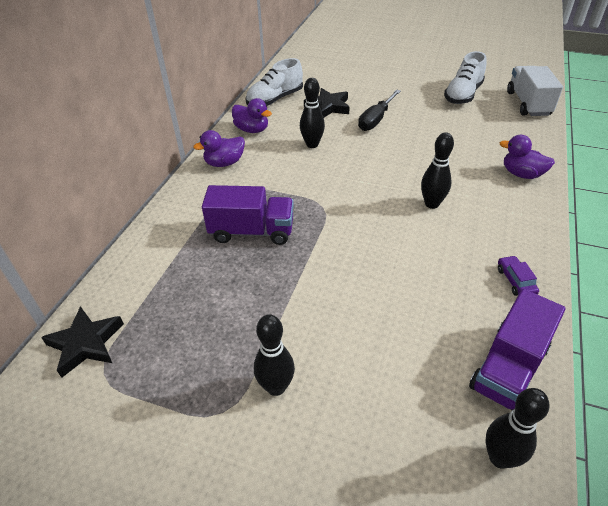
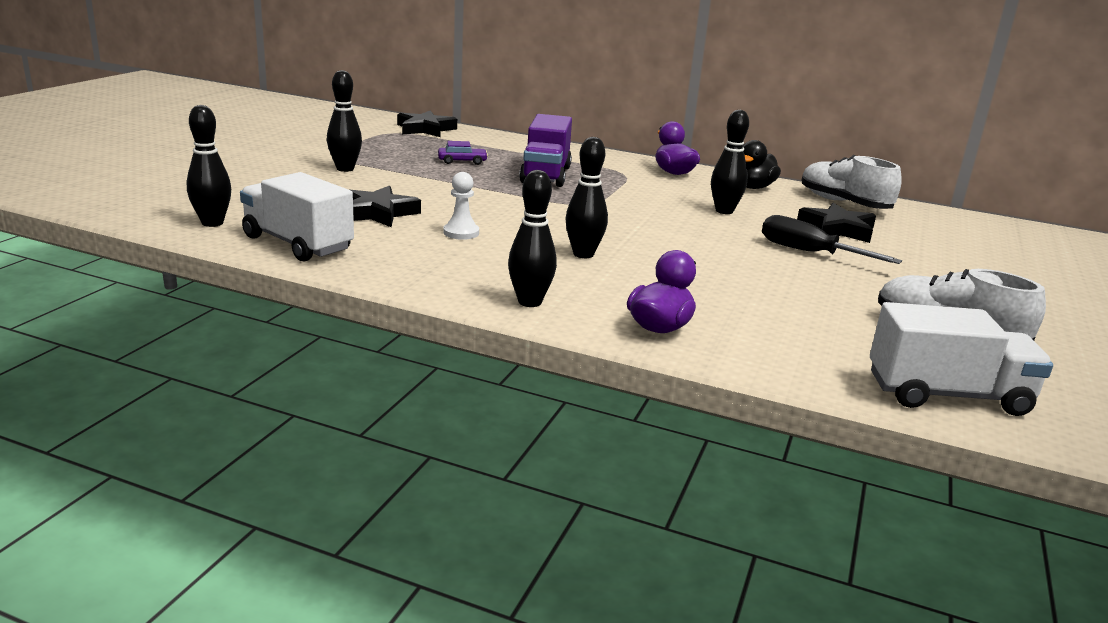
camera: 90 degrees right, 20 degrees down
(252, 130) = (753, 187): purple duck -> black duck
(404, 329) = (377, 213): none -> black star
(424, 267) = (461, 233): none -> white pawn
(508, 367) = (298, 244): purple truck -> white truck
(515, 281) = (417, 272): purple car -> purple car (462, 161)
(525, 223) = (530, 302): none -> black bowling pin

